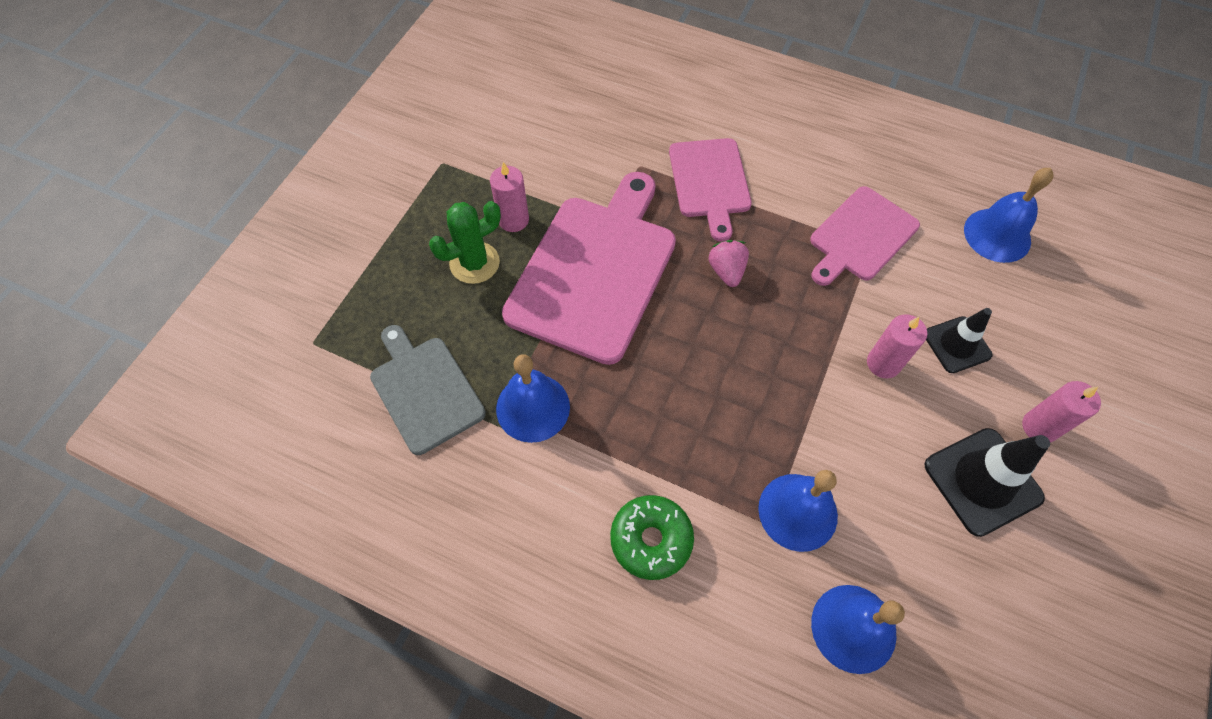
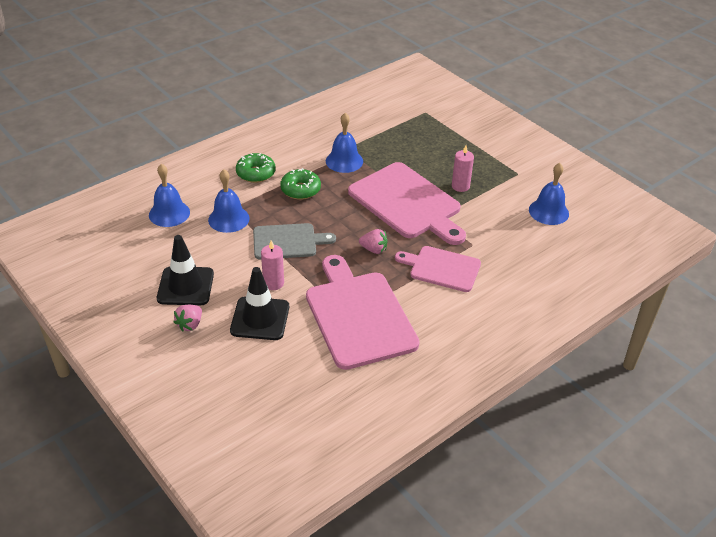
camera: 115 degrees right, 20 degrees down
(425, 390) = (377, 135): grey cutting board -> grey cutting board (288, 241)
(474, 263) = (440, 166): green cactus -> none
(652, 437) = (300, 190): none -> green donut
(861, 236) = (358, 315): pink cutting board -> pink cutting board, size x1.68
(957, 345) = (260, 318): black traffic cone -> black traffic cone, size x1.56
(997, 235) = (314, 382): blue bell -> blue bell (548, 211)
(1039, 427) = (190, 324): pink candle -> pink strawberry

